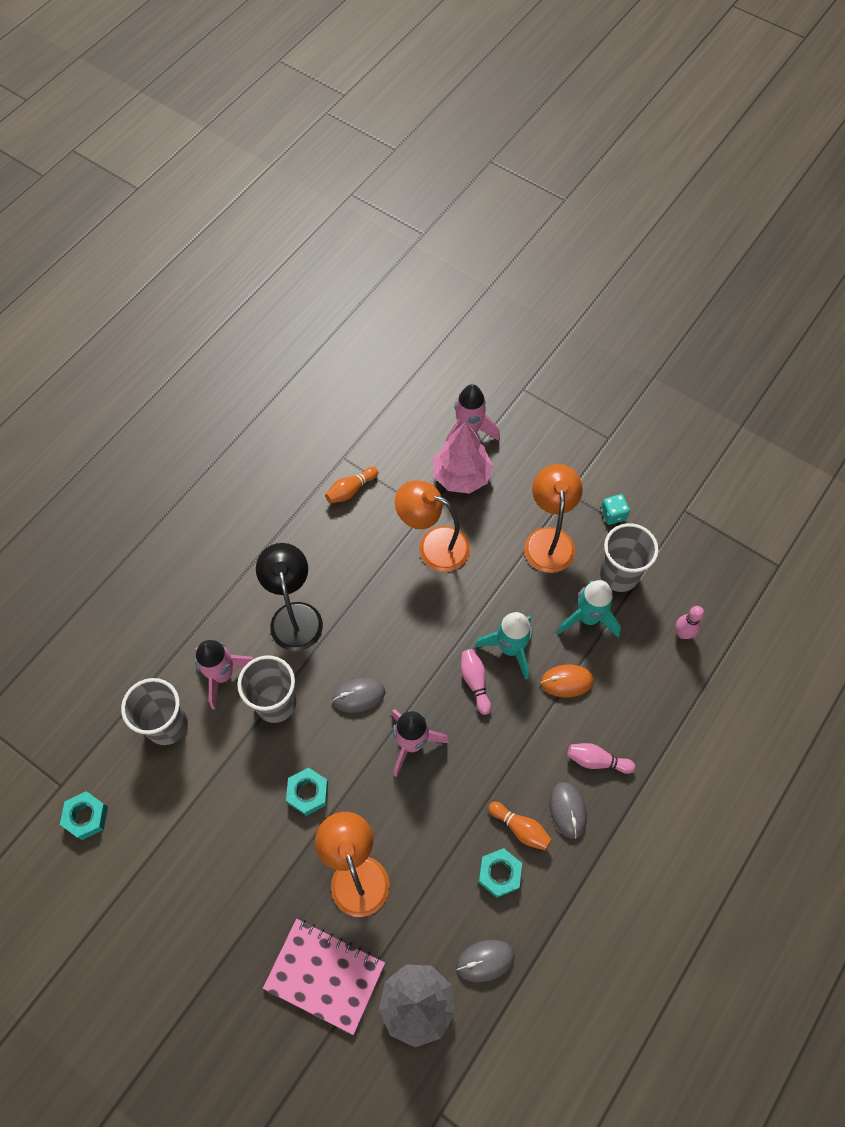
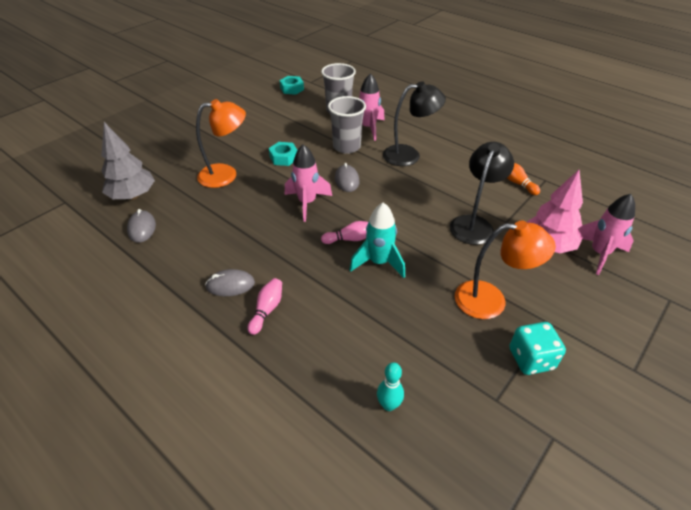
camera: 95 degrees right, 20 degrees down
(325, 975) = (171, 161): pink notebook -> none
(433, 545) = (474, 224): orange lamp -> black lamp
(499, 873) = (197, 240): turquoise nut -> none
(520, 828) = (226, 255): orange bowling pin -> none
(567, 681) = (344, 297): orange mouse -> none
(588, 618) = (407, 321): turquoise rocket -> none
(613, 514) = (531, 359): turquoise dice -> turquoise dice, size x1.54
(619, 574) = (457, 354): grey cup -> none
(682, 633) = (388, 405): pink bowling pin -> turquoise bowling pin

